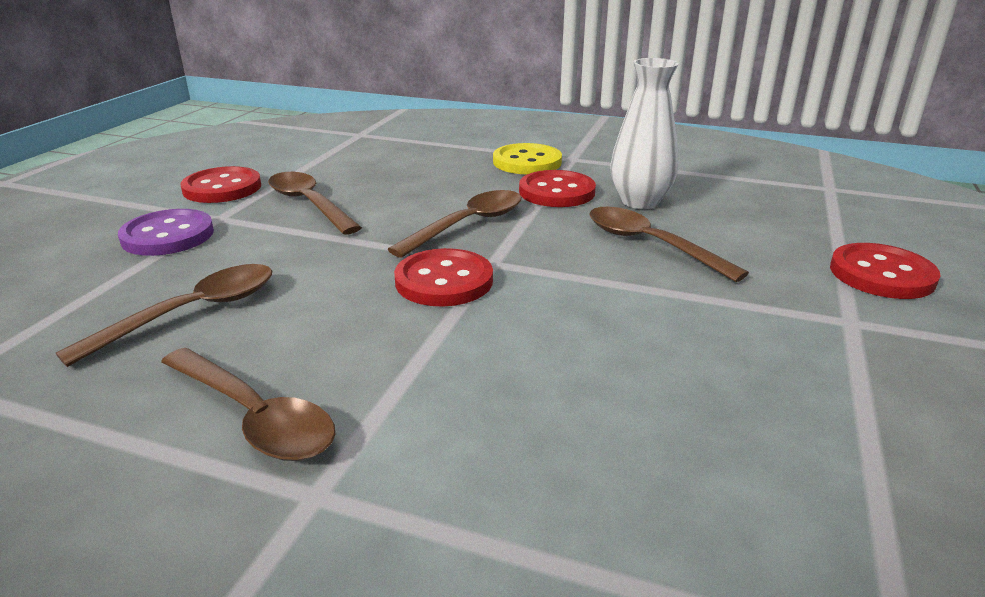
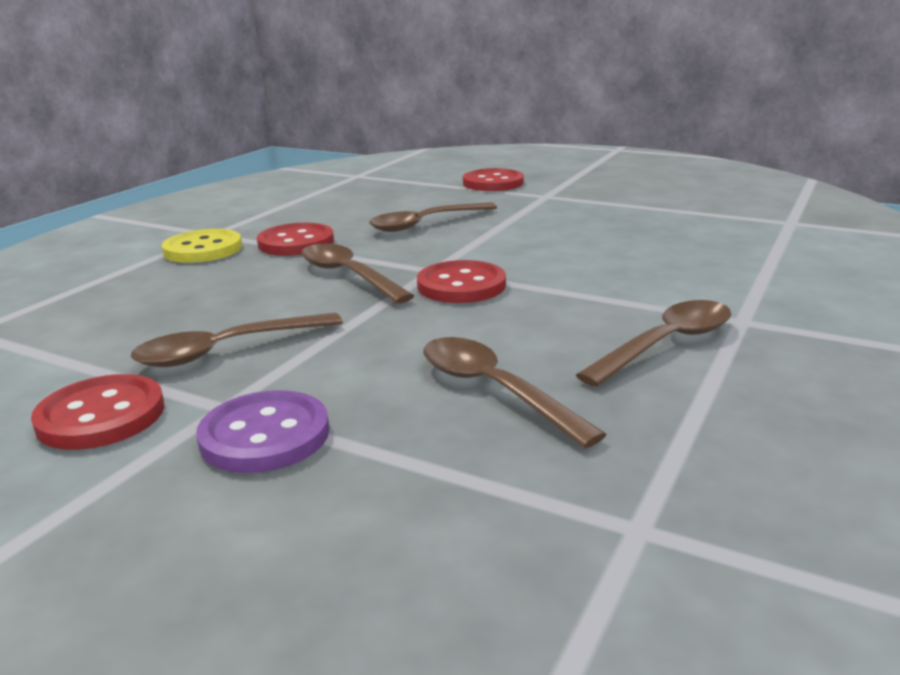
camera: 80 degrees left, 5 degrees down
(639, 201) = (342, 220): white vase -> none

